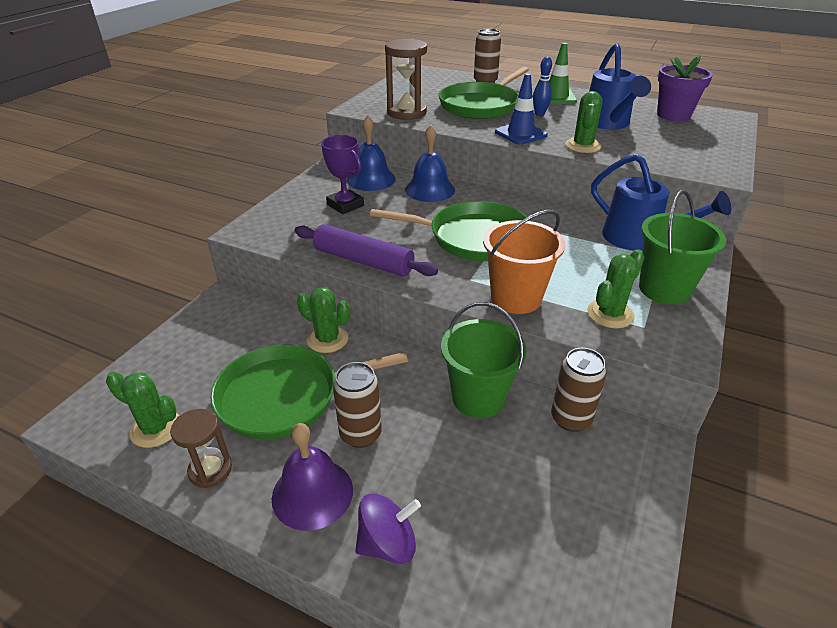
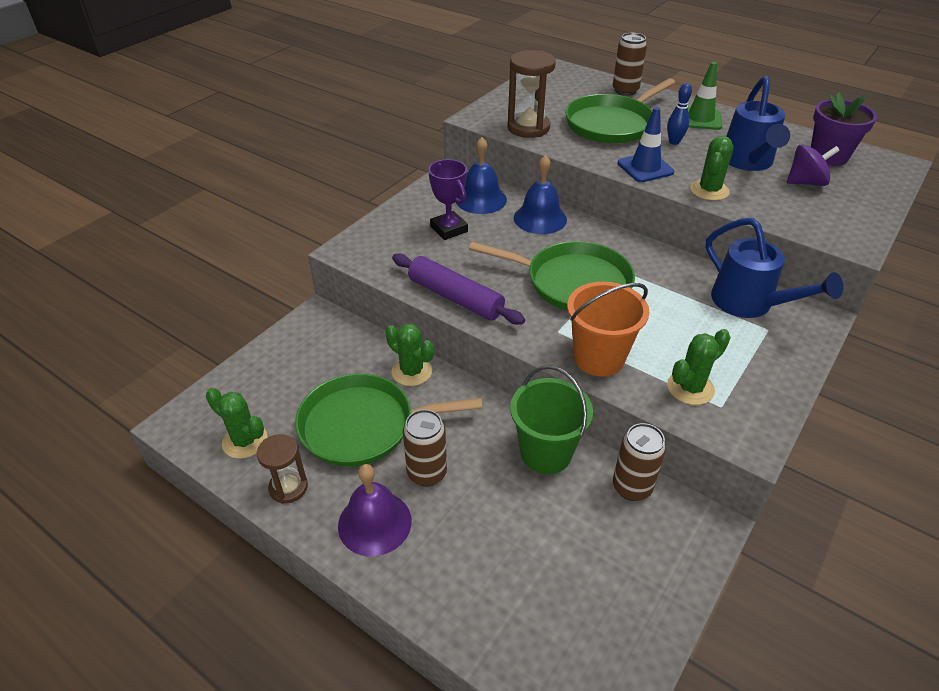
camera: 10 degrees right, 5 degrees up
(388, 544) = (433, 579): purple spinning top -> purple spinning top (806, 182)
(664, 289) = (757, 367): green bucket -> none

